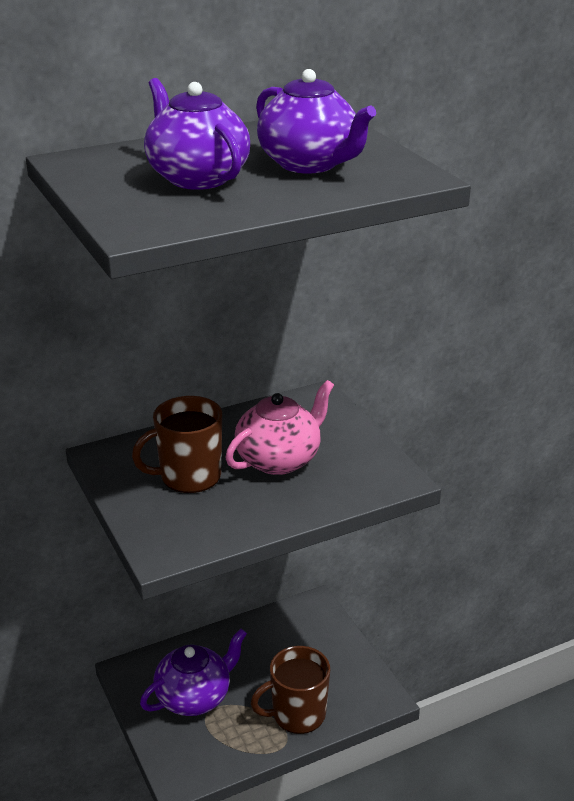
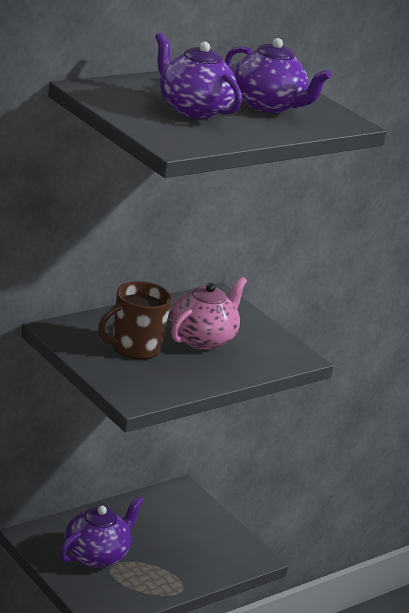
camera: 15 degrees left, 5 degrees down
(297, 714) = (188, 568): brown mug -> none

